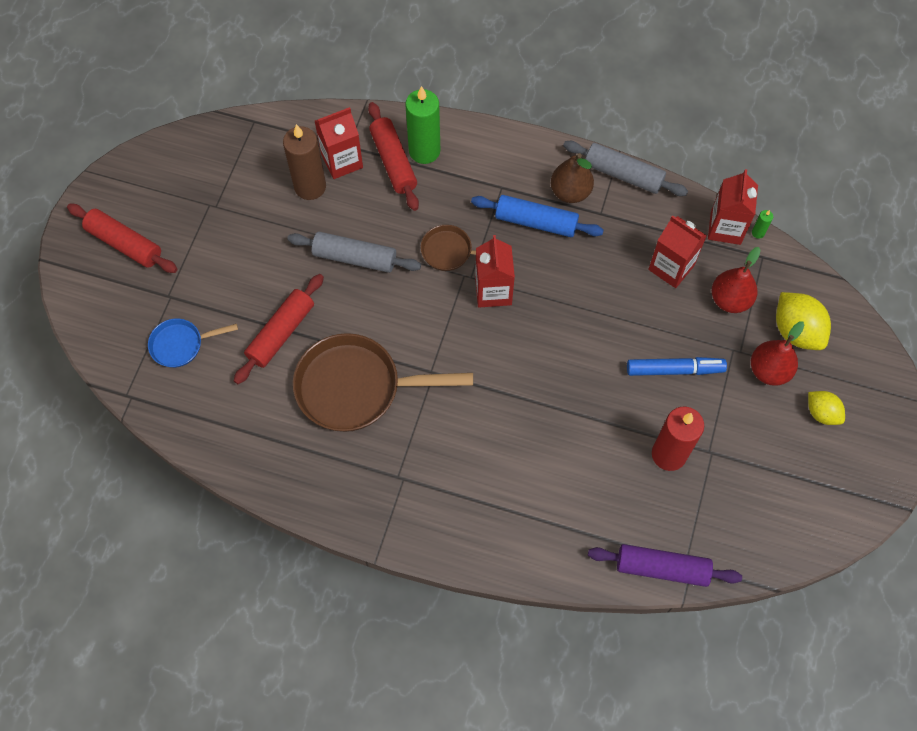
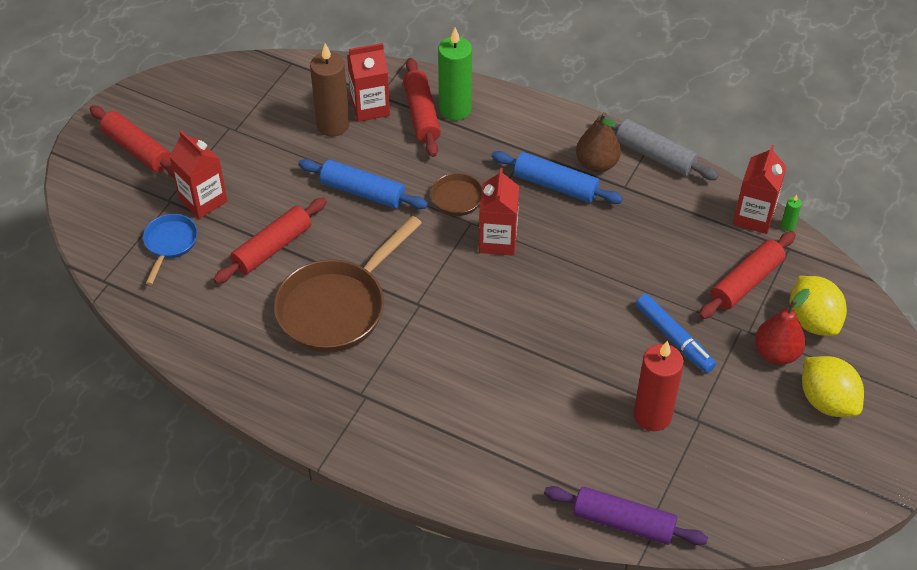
camera: 10 degrees right, 15 degrees down
(181, 344) = (170, 244): blue pan -> blue pan turned 105 degrees clockwise
(355, 257) = (363, 192): grey rolling pin -> blue rolling pin
(356, 388) = (337, 307): brown pan -> brown pan turned 60 degrees counterclockwise
(671, 267) = (689, 245): red carton -> red carton (203, 200)
(674, 369) = (673, 338): blue marker -> blue marker turned 45 degrees clockwise
(730, 300) = (746, 282): red pear -> red rolling pin
(821, 413) = (827, 401): yellow lemon -> yellow lemon, size x1.62

